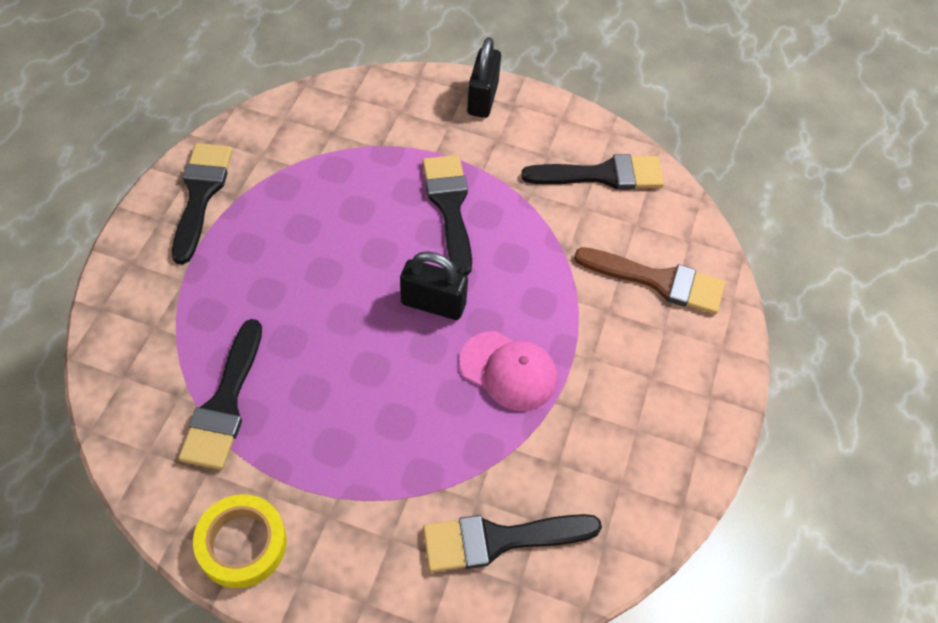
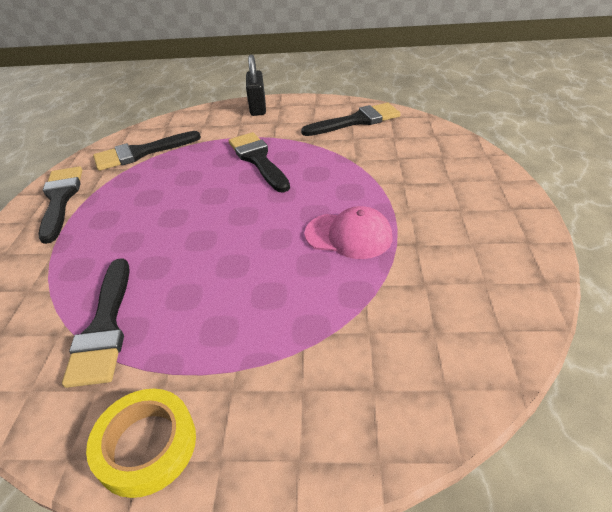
camera: 10 degrees left, 15 degrees down
(433, 304) = (269, 212): black padlock -> none
(499, 540) = (406, 357): black brush -> black brush (141, 153)
(658, 281) = (428, 159): brown brush -> none

